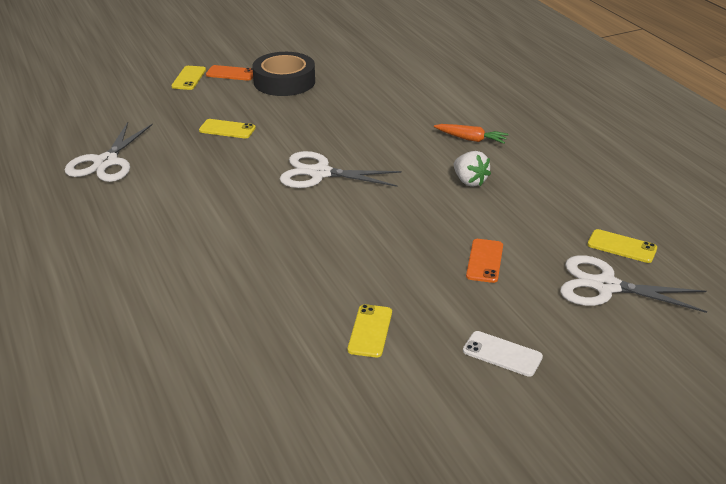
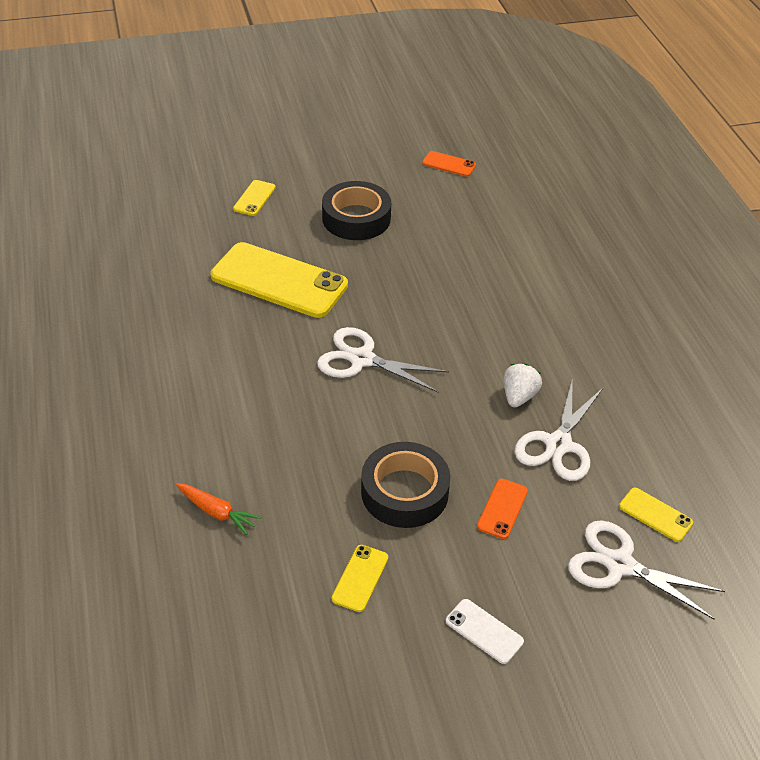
camera: 10 degrees right, 10 degrees up
(106, 162) = (145, 308): white scissors -> white scissors (558, 444)
(227, 129) = (279, 281): yellow phone -> yellow phone, size x2.27
(231, 73) = (301, 197): orange phone -> orange phone (449, 164)
(390, 261) = (404, 492): none -> black tape
(469, 181) = (519, 396): white strawberry -> white strawberry turned 135 degrees counterclockwise
(471, 139) = (538, 335): orange carrot -> orange carrot (217, 512)

